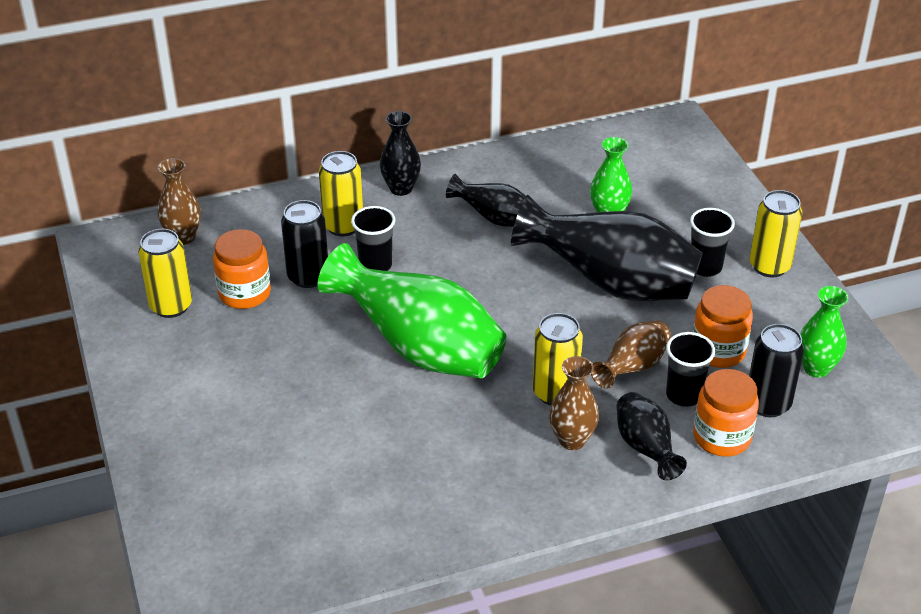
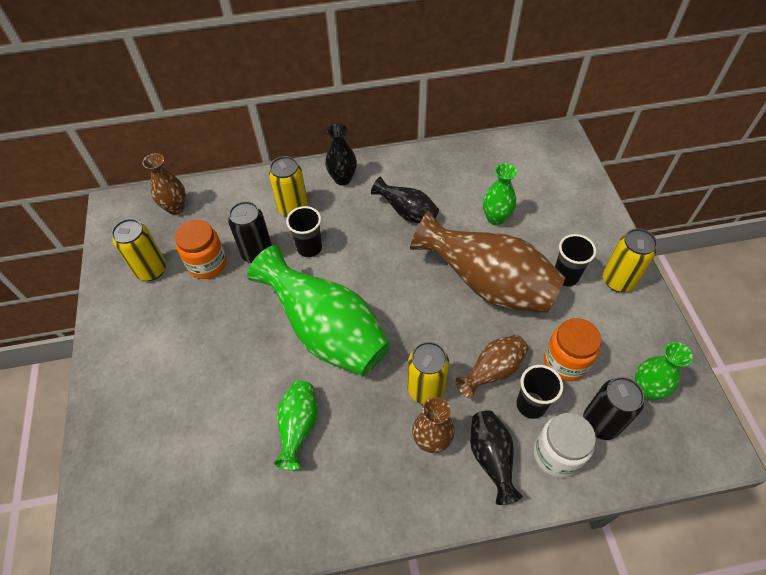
camera: 10 degrees right, 15 degrees up
(407, 443) = (298, 427): none -> green vase
(611, 284) = (488, 284): black vase -> brown vase
(721, 437) = (557, 454): orange jar -> white jar

